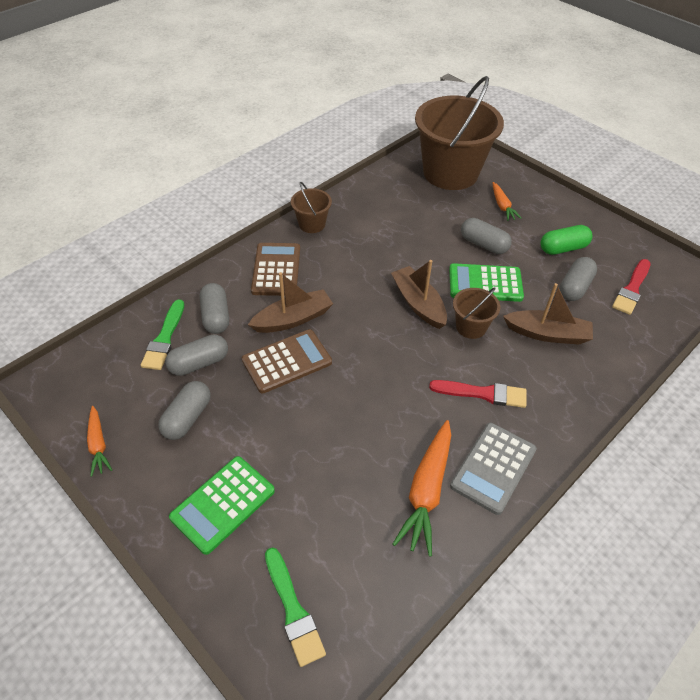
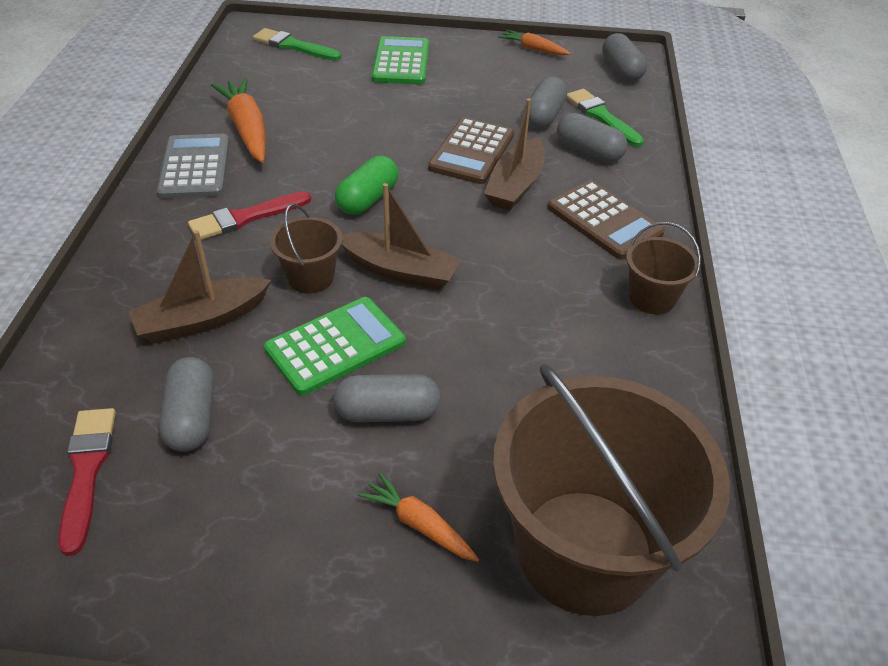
camera: 140 degrees right, 5 degrees down
(187, 418) = (496, 85): grey capsule -> grey capsule (621, 70)
(563, 248) = (247, 489): green capsule -> green capsule (367, 199)

